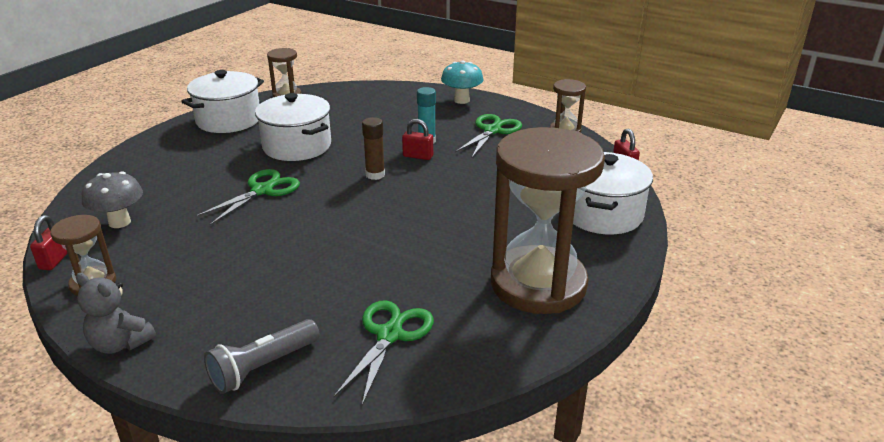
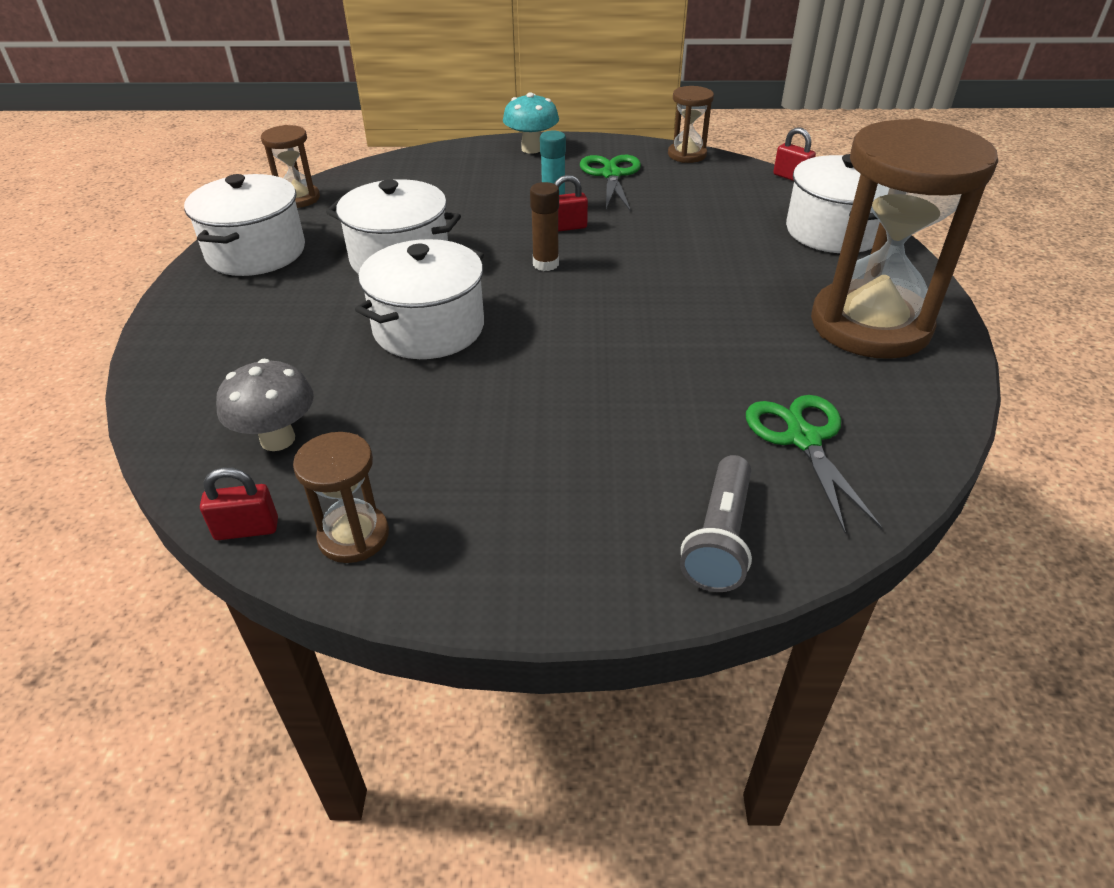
camera: 30 degrees left, 10 degrees up
(55, 260) = (247, 529): red padlock -> red padlock turned 75 degrees counterclockwise
(120, 343) = (504, 595): grey teddy bear -> none
(262, 190) = (429, 328): green scissors -> white pot

